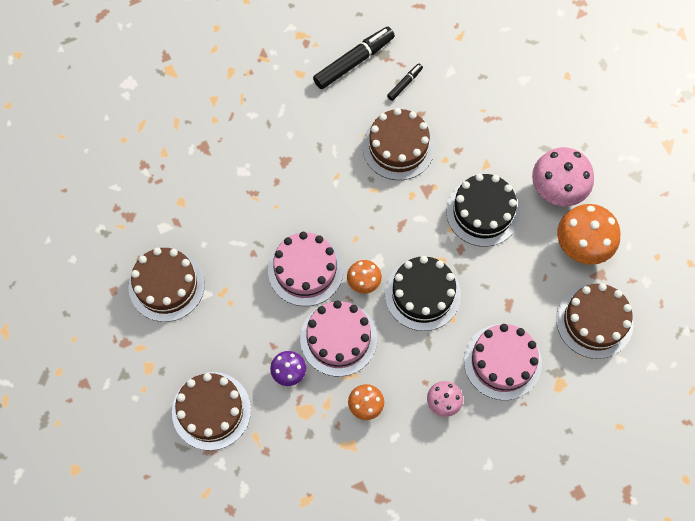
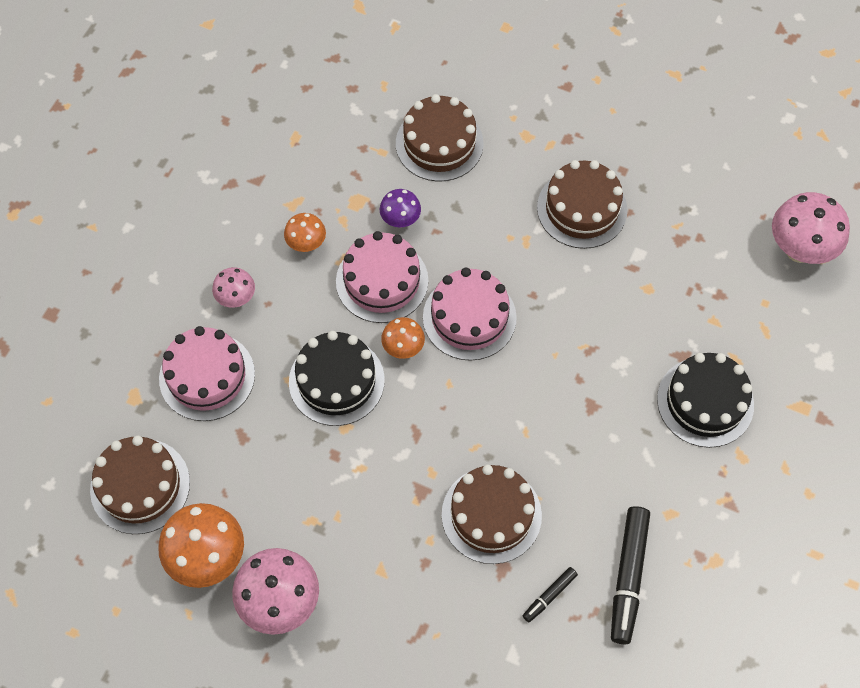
camera: 140 degrees right, 5 degrees down
(67, 153) = (799, 249): none -> pink mushroom
(404, 84) = (549, 596): black marker -> black marker turned 45 degrees clockwise
(482, 211) = (343, 513): black cake -> black cake (705, 402)

